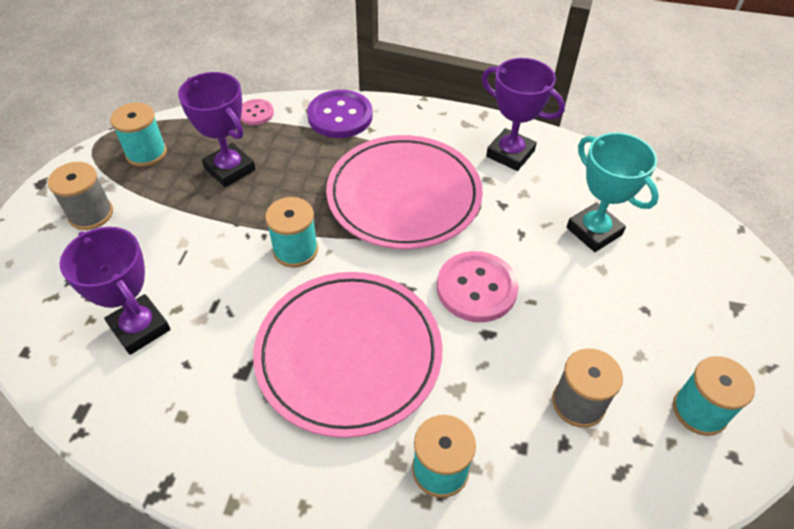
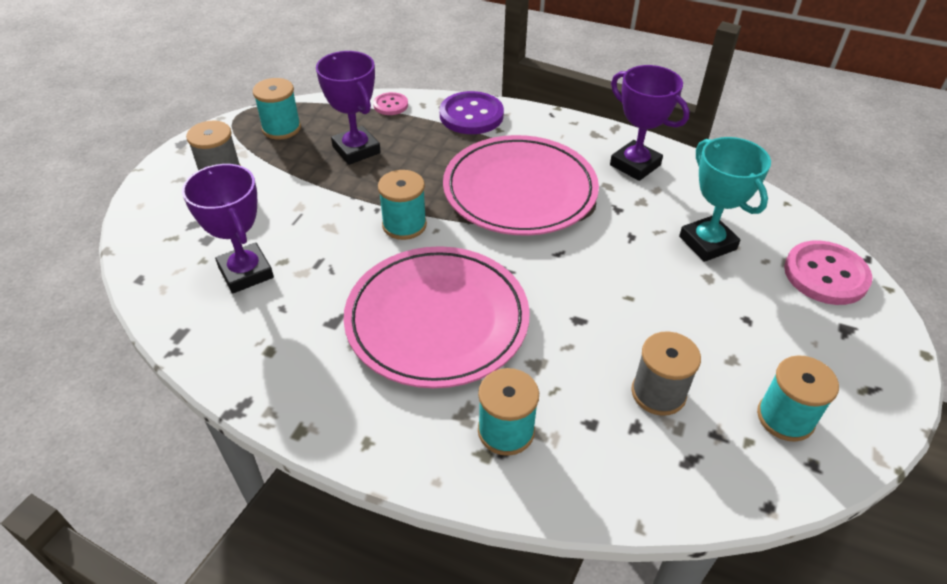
camera: 10 degrees right, 5 degrees down
(476, 288) = (575, 279): pink button -> pink button (825, 275)

